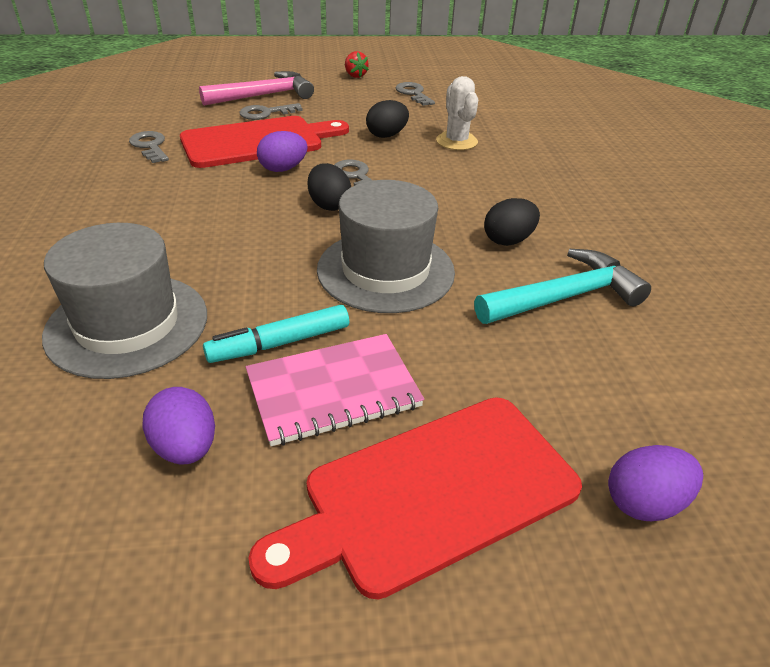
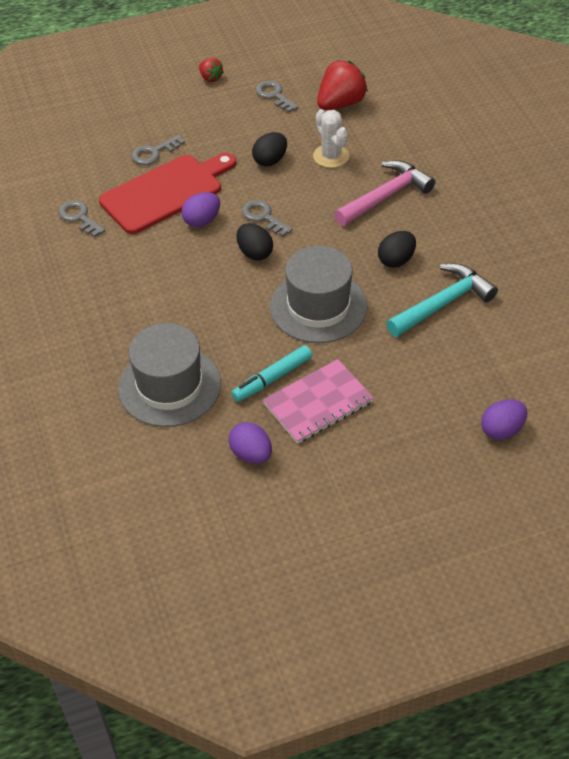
camera: 10 degrees left, 10 degrees up
(264, 96) = (140, 127): pink hammer -> pink hammer (386, 196)
(431, 493) = (392, 449): red cutting board -> none
(481, 108) = (340, 104): none -> red strawberry

